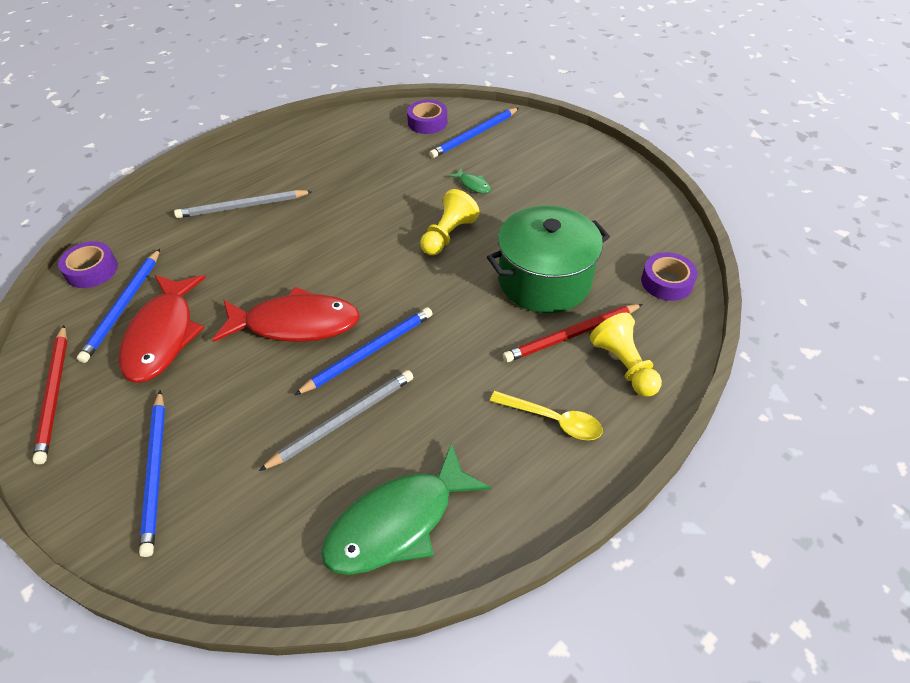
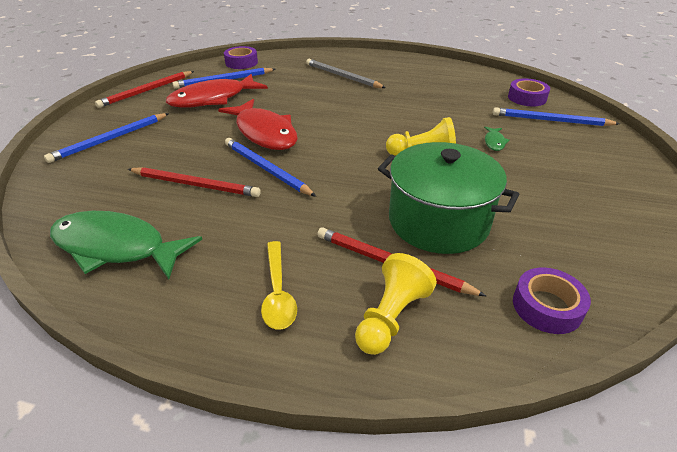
camera: 55 degrees right, 10 degrees down
(342, 420) = (195, 184): grey pencil -> red pencil
(368, 352) = (266, 169): blue pencil -> blue pencil turned 150 degrees counterclockwise

